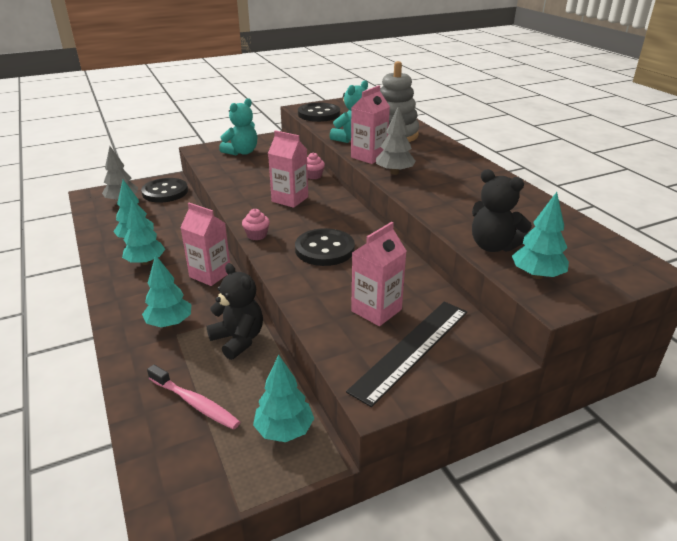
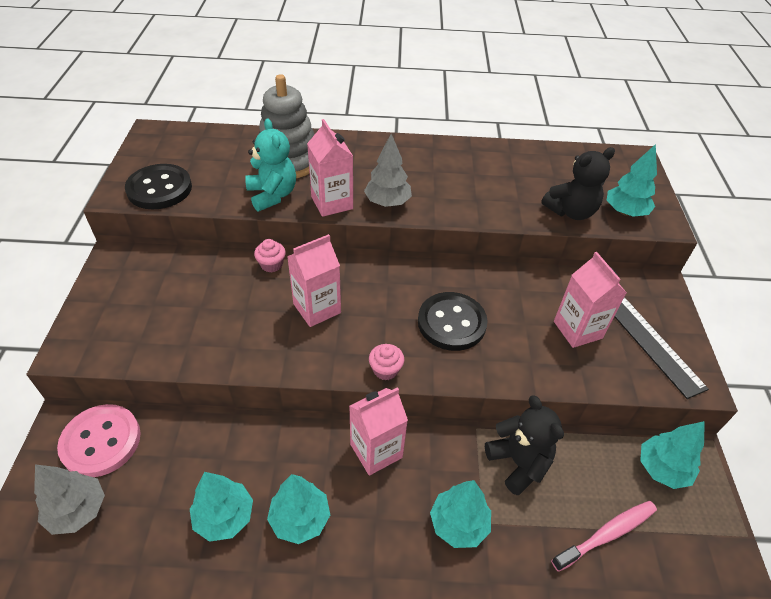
camera: 65 degrees left, 15 degrees up
(165, 192) = (101, 441): black button -> pink button
(238, 340) = (518, 462): black teddy bear -> black teddy bear turned 75 degrees clockwise
(241, 152) = (131, 306): turquoise teddy bear -> none

